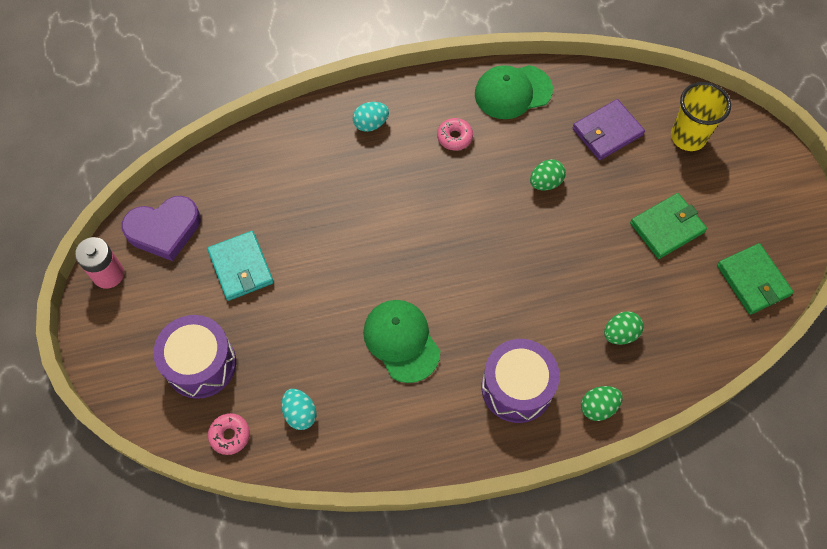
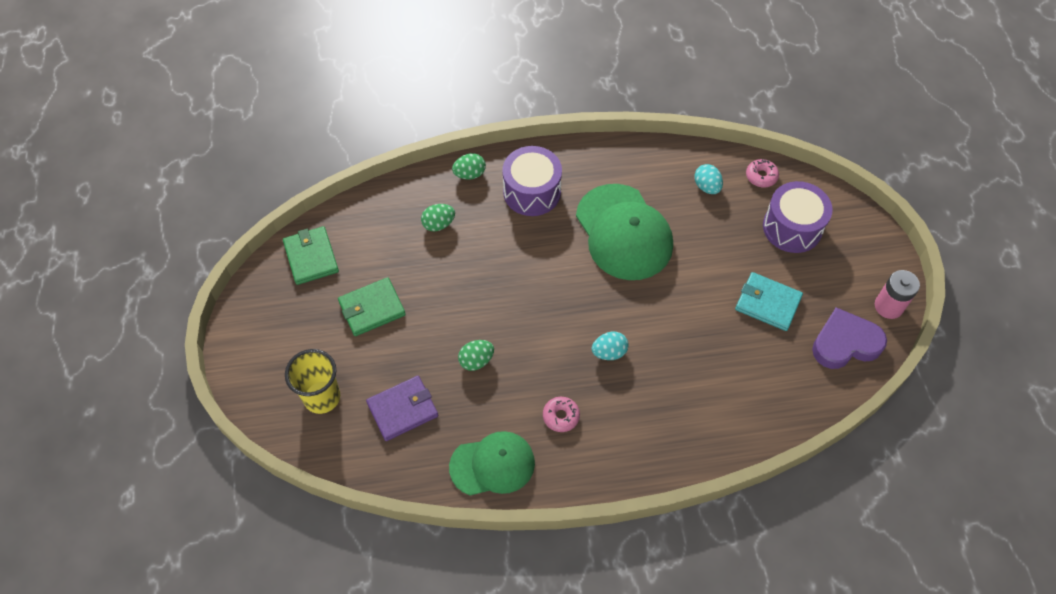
camera: 175 degrees left, 5 degrees down
(241, 267) = (768, 303): turquoise wallet -> turquoise wallet turned 45 degrees counterclockwise
(371, 124) = (647, 439): turquoise egg -> turquoise egg (609, 352)
(401, 341) = (624, 232): green cap -> green cap, size x1.51

